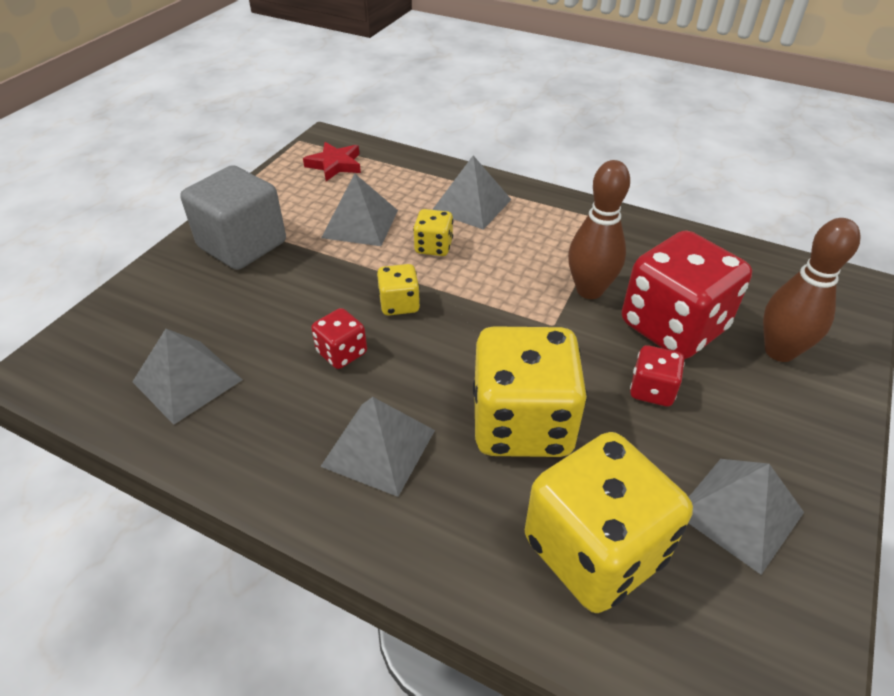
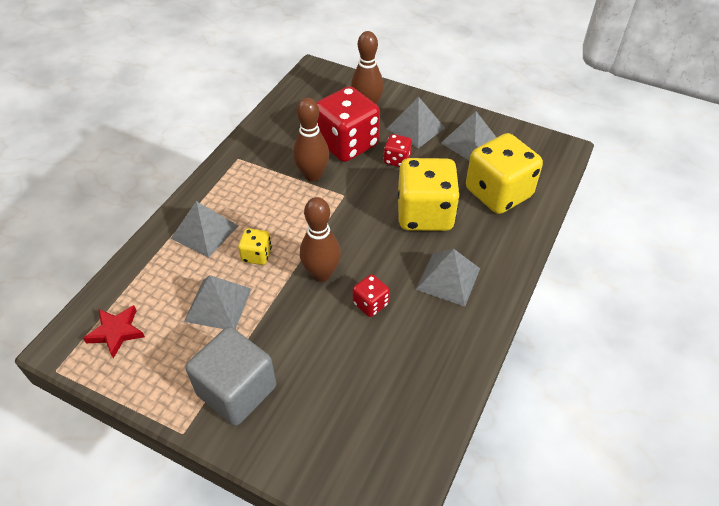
camera: 90 degrees left, 5 degrees up
(187, 380) = (400, 396): grey pyramid -> grey pyramid (416, 128)
(399, 304) = (321, 274): yellow dice -> brown bowling pin

